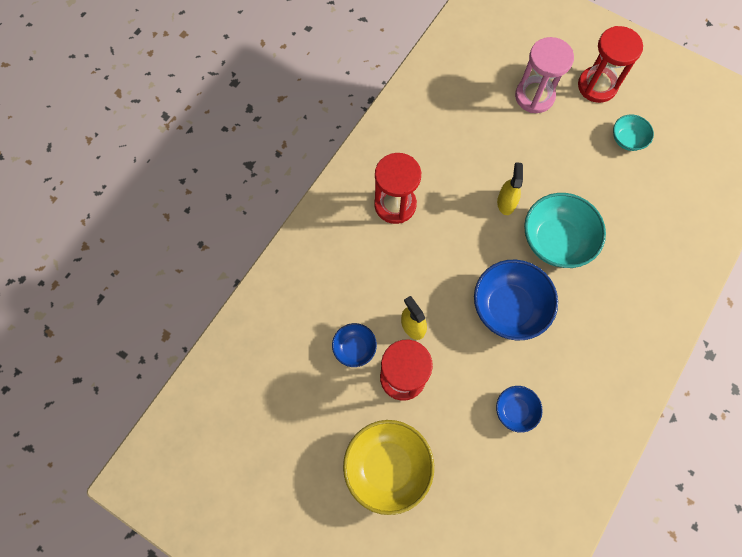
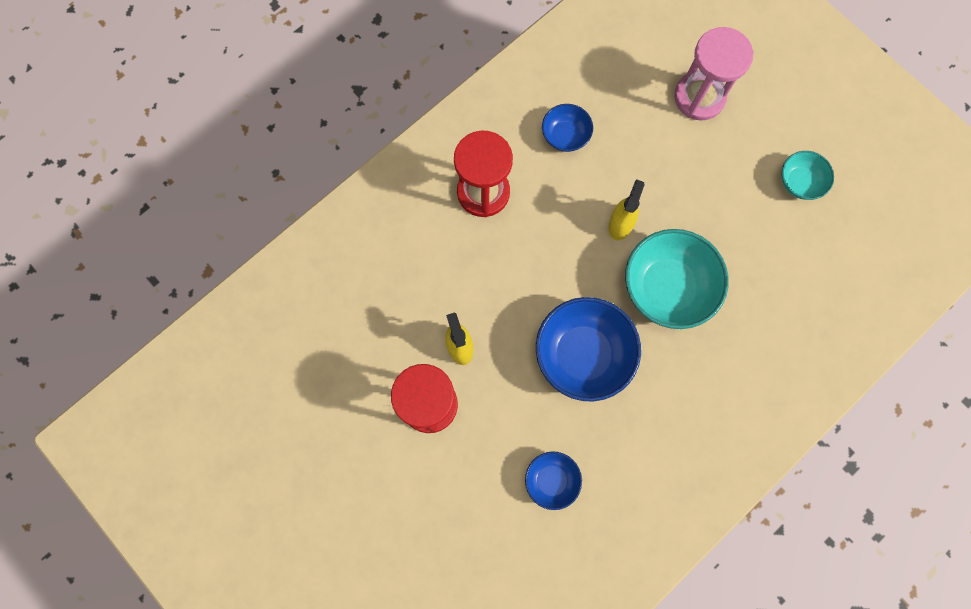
camera: 15 degrees right, 5 degrees up
(354, 348) = (383, 354): blue bowl -> blue bowl (565, 135)
(387, 467) = (381, 504): yellow bowl -> none
(597, 86) = (784, 103): red hourglass -> none

